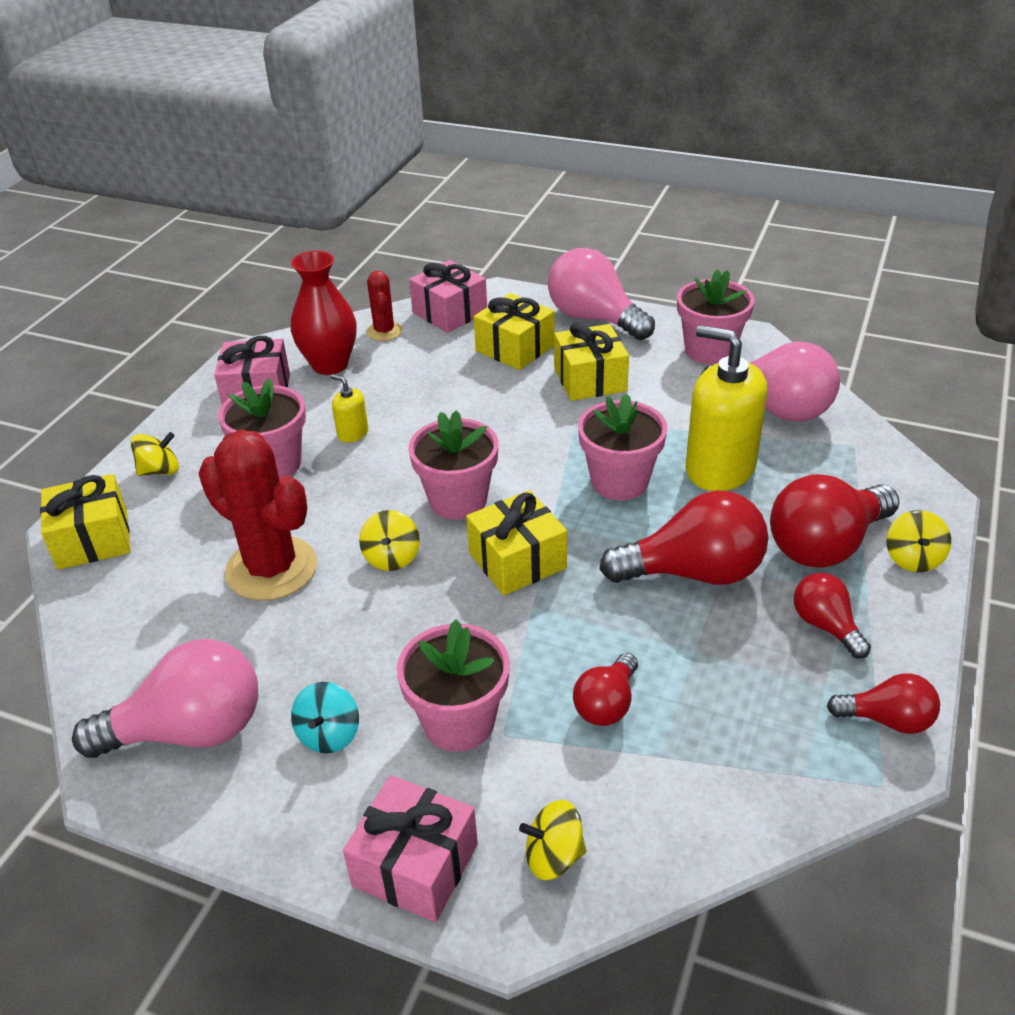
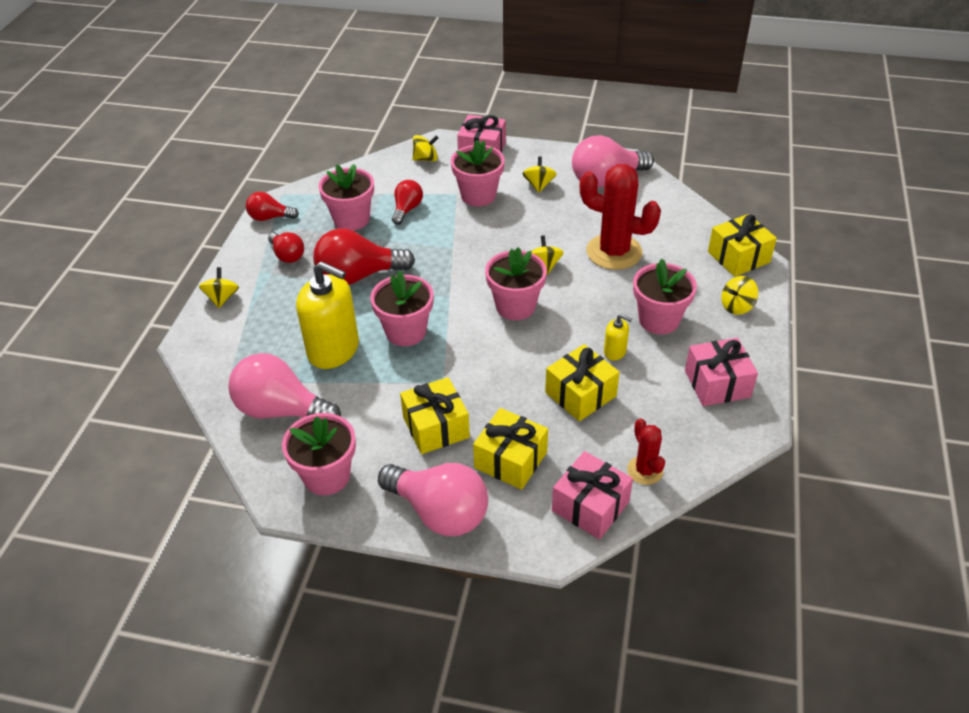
camera: 170 degrees right, 5 degrees up
(329, 734) = (539, 185): turquoise spinning top -> yellow spinning top
(330, 364) = (673, 421): red vase -> none
(517, 560) = (466, 272): yellow gift -> yellow gift (580, 394)
(717, 693) = (351, 219): none -> pink flower pot
(825, 545) = (274, 301): red light bulb -> none

